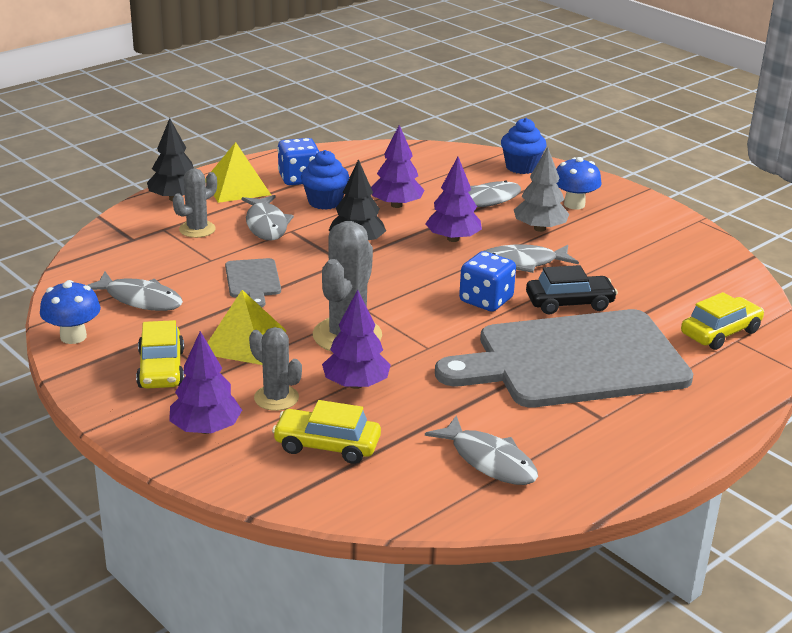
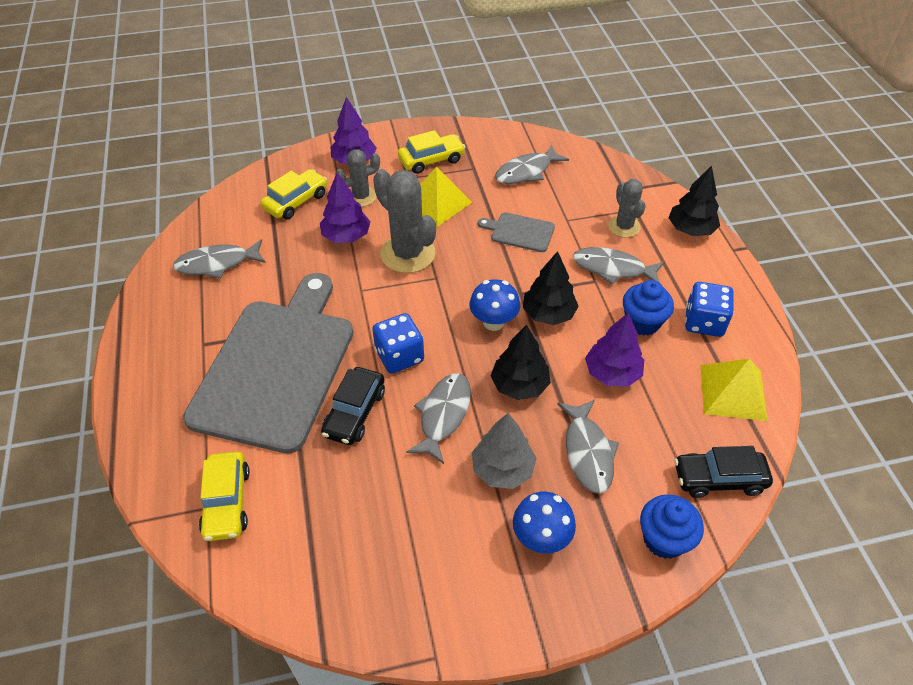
camera: 120 degrees right, 20 degrees up
(73, 337) = (496, 135): blue mushroom -> blue mushroom (493, 322)
(161, 369) = (431, 160): yellow car -> yellow car turned 135 degrees clockwise
(237, 187) = (700, 274): yellow pyramid -> yellow pyramid (732, 392)
(451, 157) = (719, 479): none -> black car
(453, 239) = (519, 385): purple tree -> black tree

